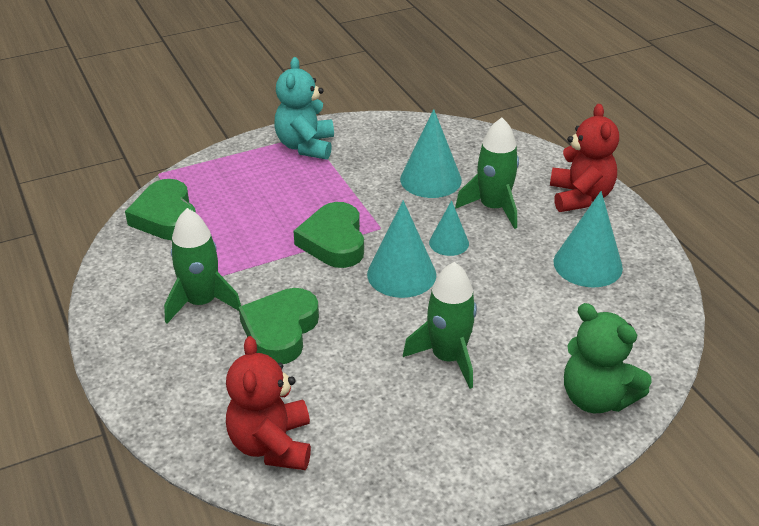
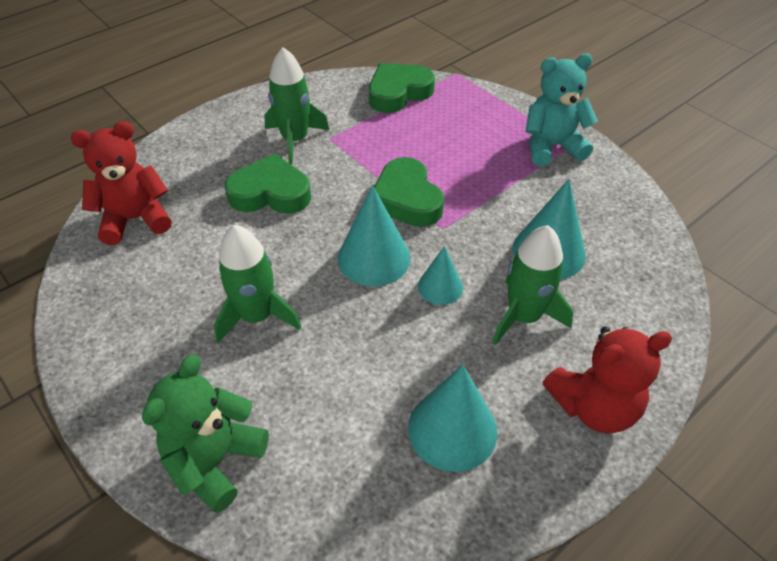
camera: 75 degrees right, 10 degrees up
(334, 241) = (406, 199): green heart -> green heart turned 90 degrees counterclockwise

